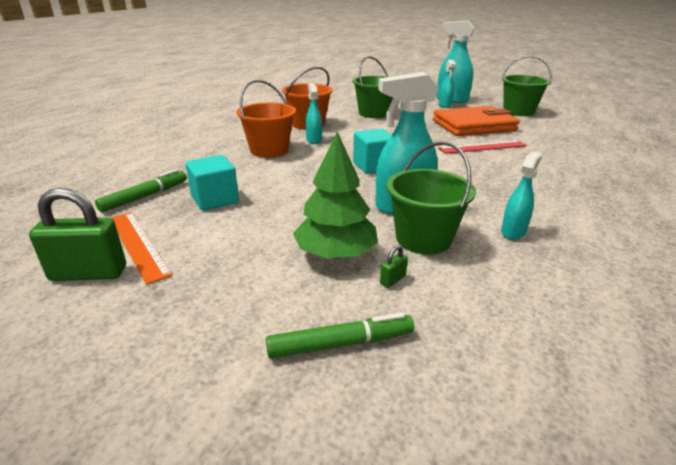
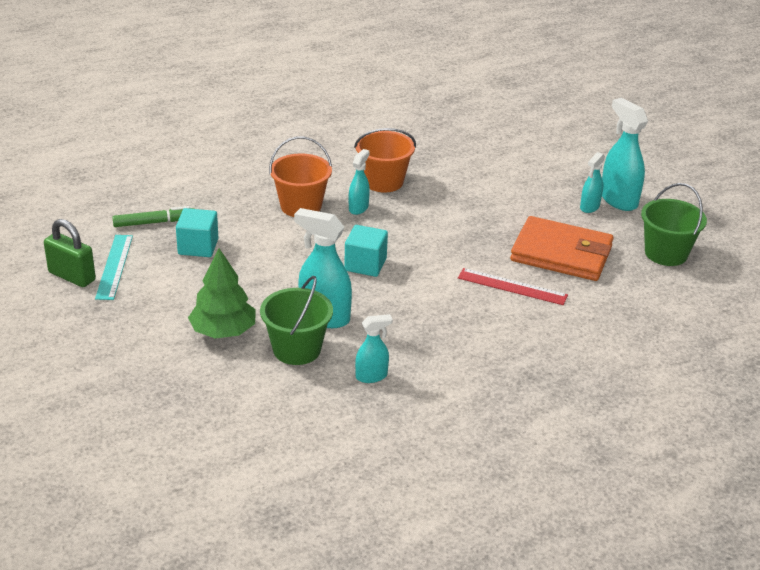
camera: 35 degrees right, 5 degrees up
(138, 244) = (114, 266): orange ruler -> turquoise ruler
(341, 343) = (156, 384): green marker -> none
(374, 113) = (479, 190): green bucket -> none
(392, 280) = (232, 366): green padlock -> none

